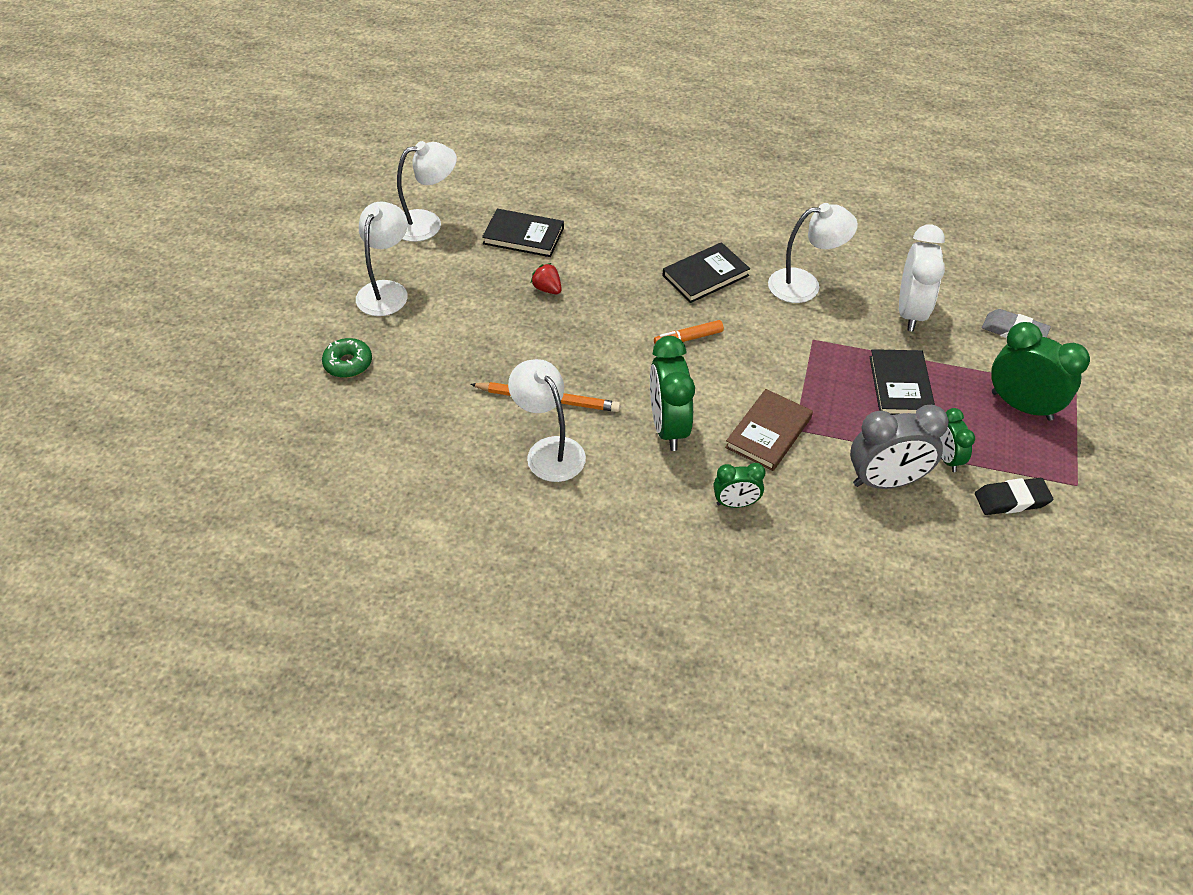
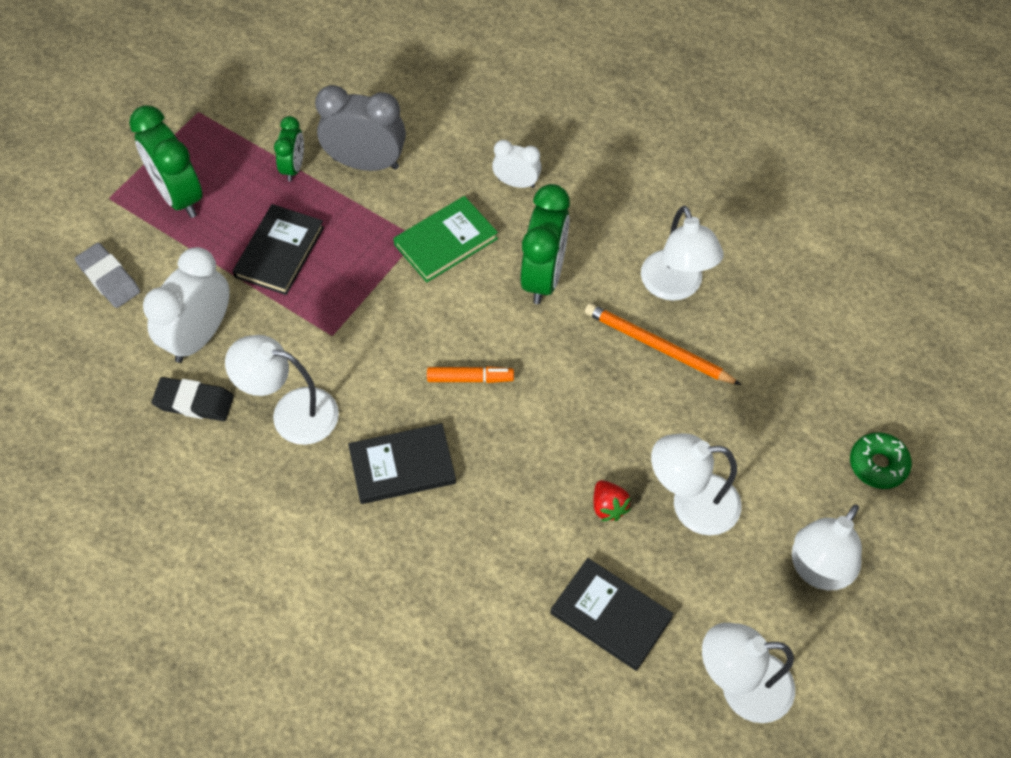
camera: 160 degrees left, 10 degrees up
(487, 305) = (691, 504): none -> white lamp
(735, 503) = (516, 183): green clock -> white clock
(768, 432) = (445, 241): brown book -> green book
(1011, 500) = (267, 116): black eraser -> black eraser (194, 402)

